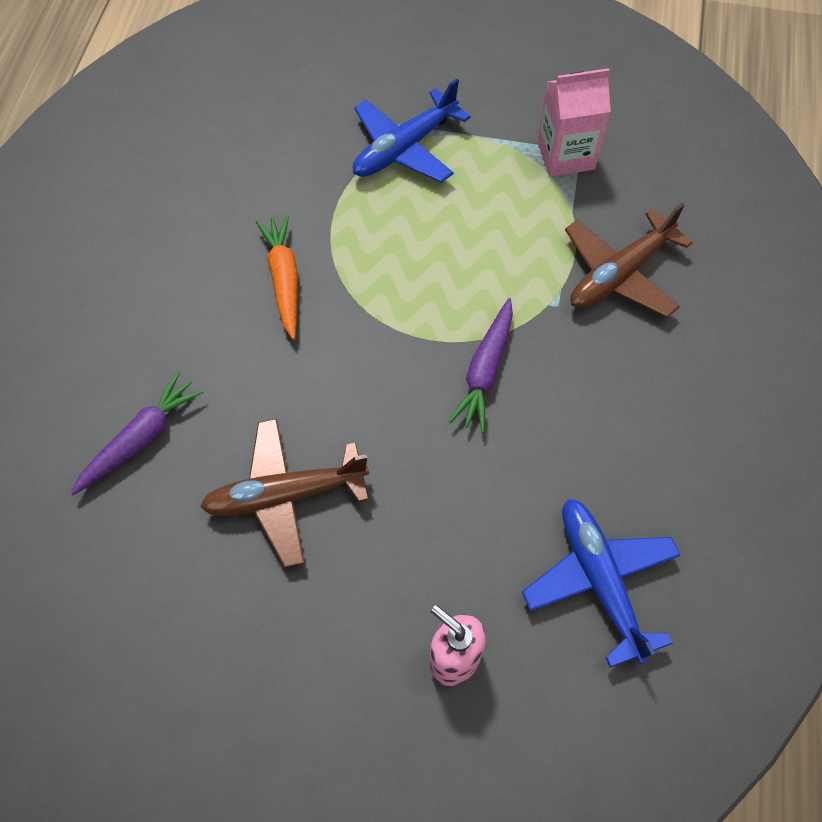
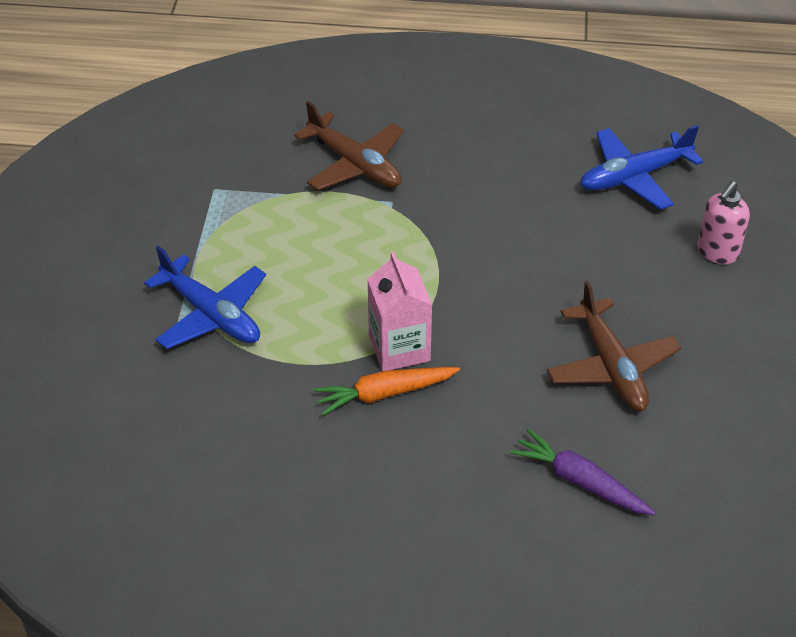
camera: 95 degrees left, 15 degrees down
(485, 371) = (465, 244): purple carrot -> none
(565, 155) = (220, 198): pink carton -> pink carton (399, 348)

